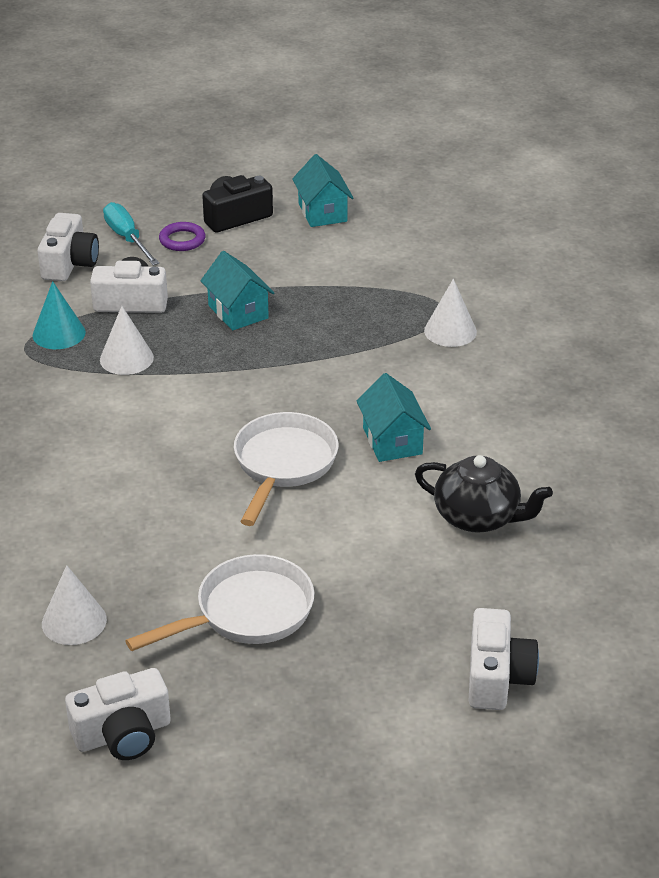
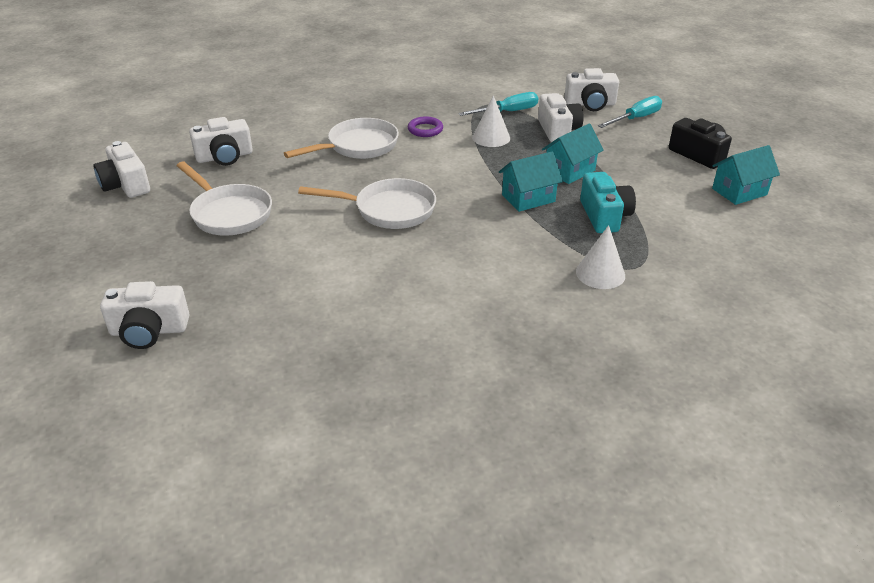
camera: 80 degrees right, 0 degrees up
(59, 333) = (508, 112): turquoise cone -> turquoise screwdriver
(74, 621) = (225, 157): white cone -> white camera
(100, 480) = (358, 146): none -> white pan
(182, 240) = (649, 138): purple ring -> purple ring (425, 130)
(344, 307) = (604, 216): none -> turquoise camera
(392, 441) = (431, 256): turquoise house -> turquoise house (528, 198)
(478, 517) = (341, 308): black teapot -> none

